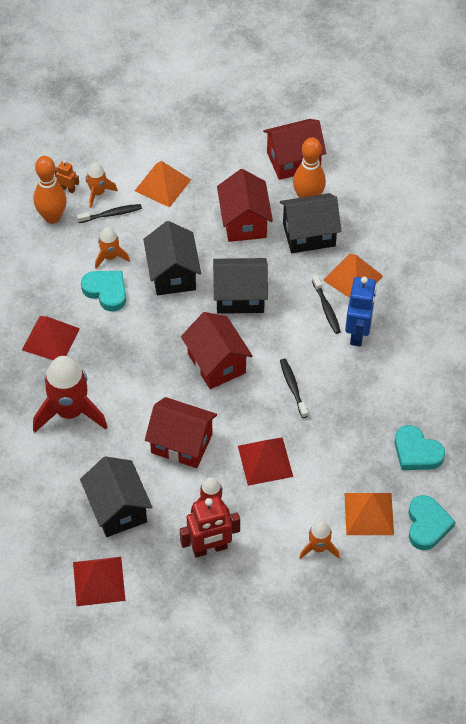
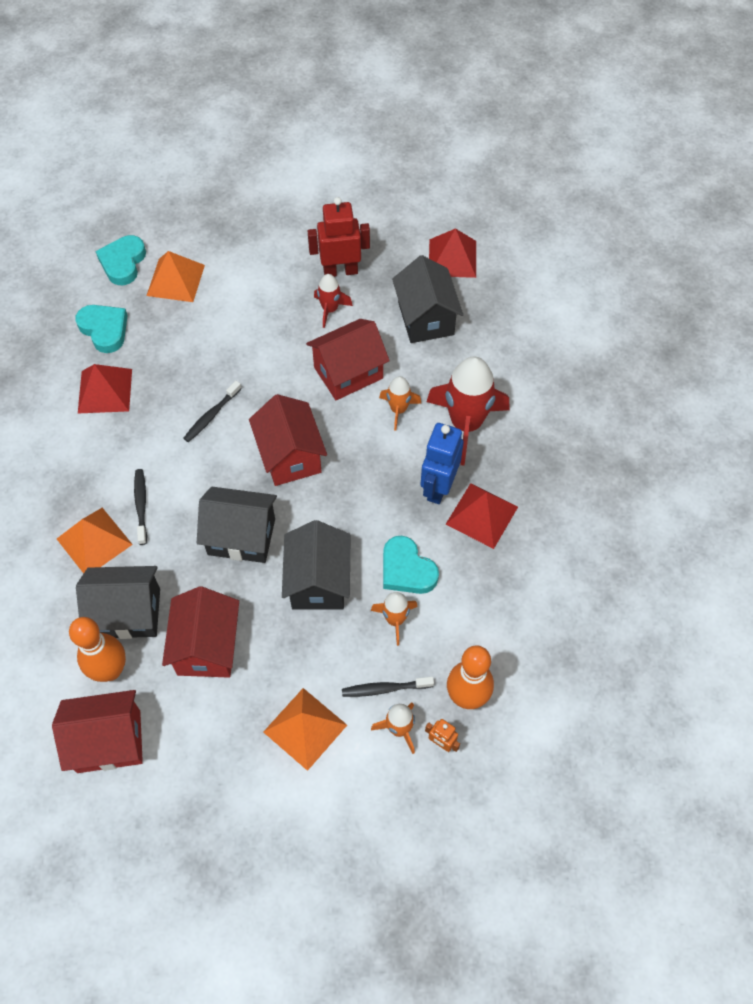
camera: 170 degrees left, 5 degrees up
(181, 443) = (348, 373): red house -> red house turned 60 degrees counterclockwise
(265, 461) = (264, 343): red pyramid -> red pyramid (105, 390)
(293, 387) = (211, 416): black toothbrush -> black toothbrush turned 45 degrees clockwise
(318, 547) = (235, 258): orange rocket -> orange rocket (398, 410)
(358, 333) = (115, 468): blue robot -> blue robot (438, 487)

